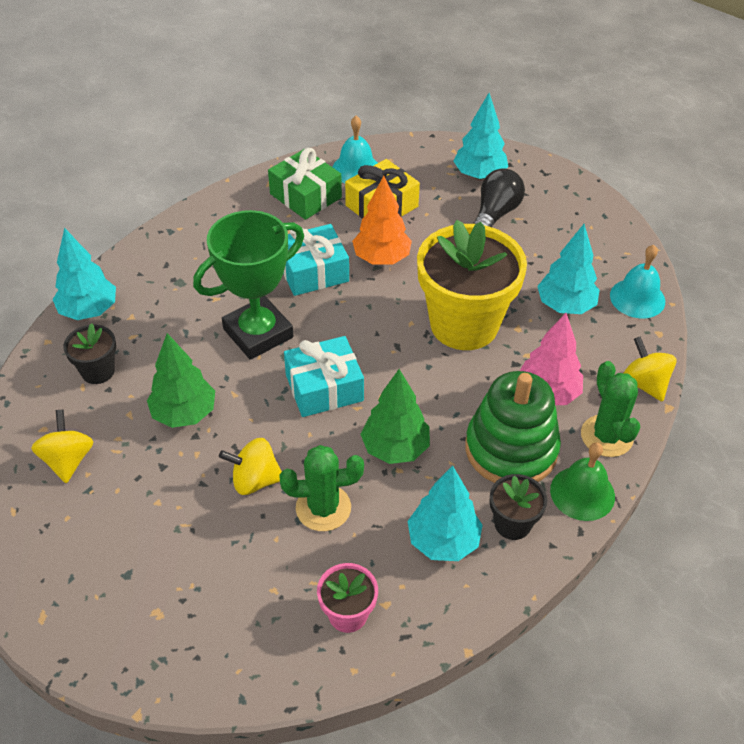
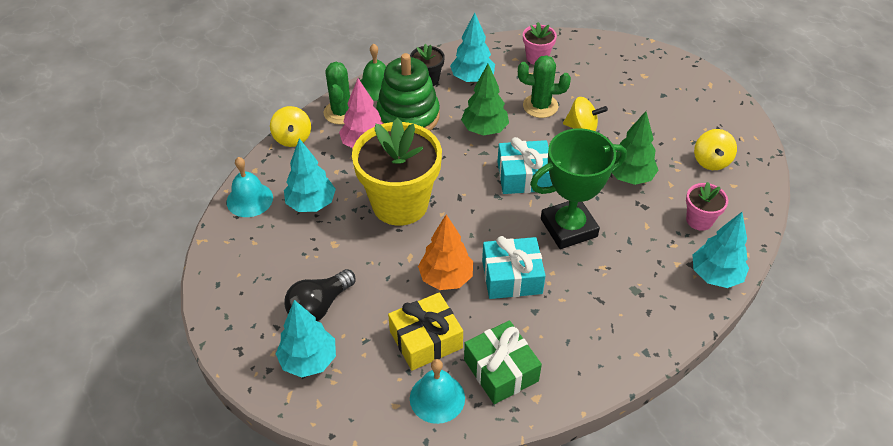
camera: 165 degrees left, 0 degrees up
(98, 371) = (699, 220): black flower pot -> pink flower pot

